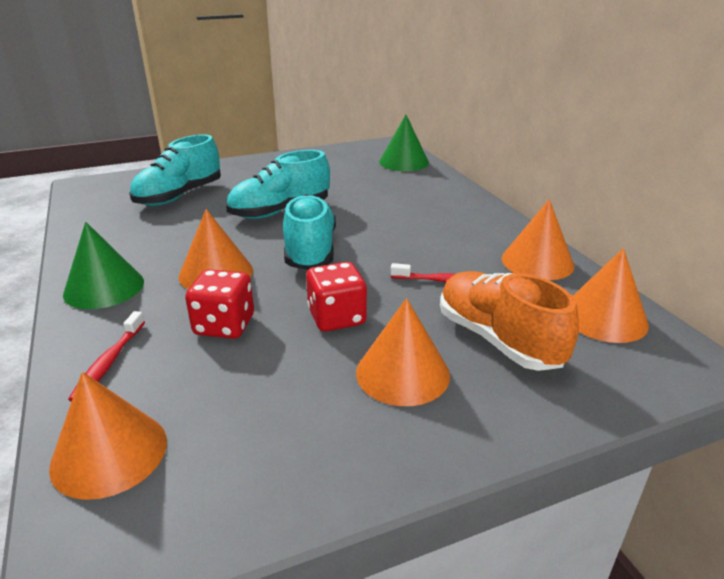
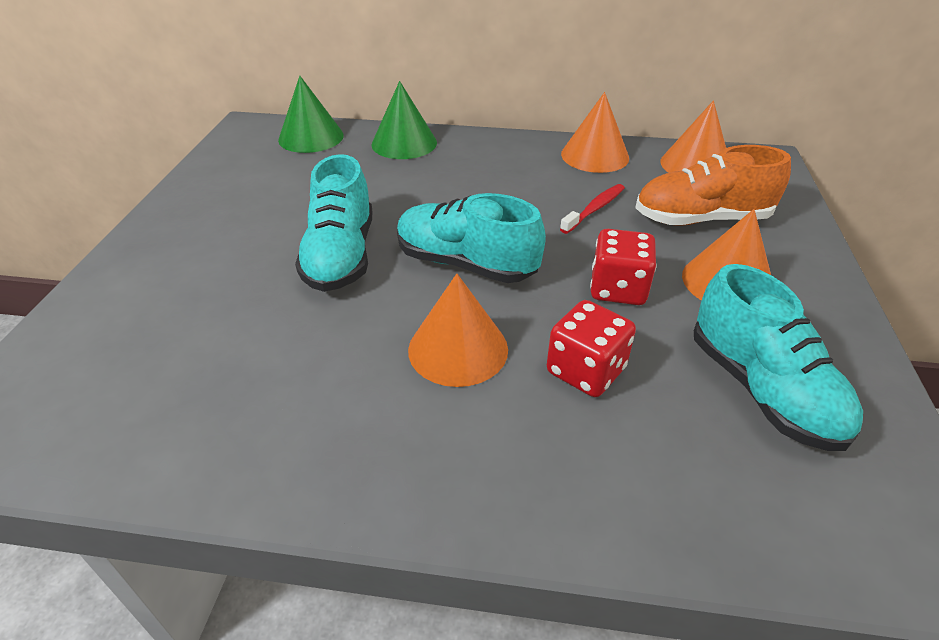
camera: 60 degrees left, 10 degrees up
(104, 287) = (411, 467): green cone -> green cone (404, 143)
(109, 362) = (612, 491): red toothbrush -> none
(109, 453) = (790, 516): orange cone -> none
(179, 196) = (179, 330): turquoise shoe -> turquoise shoe (762, 390)

